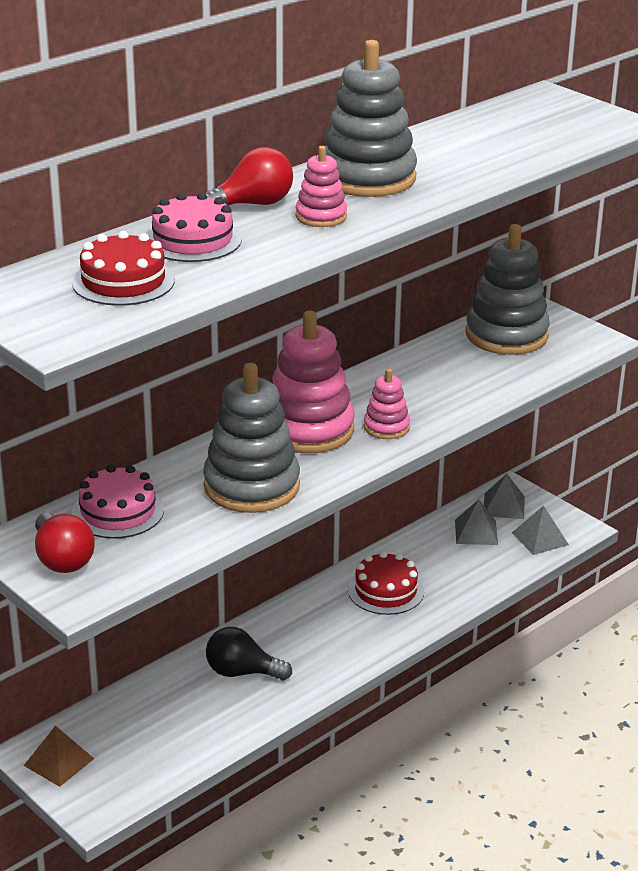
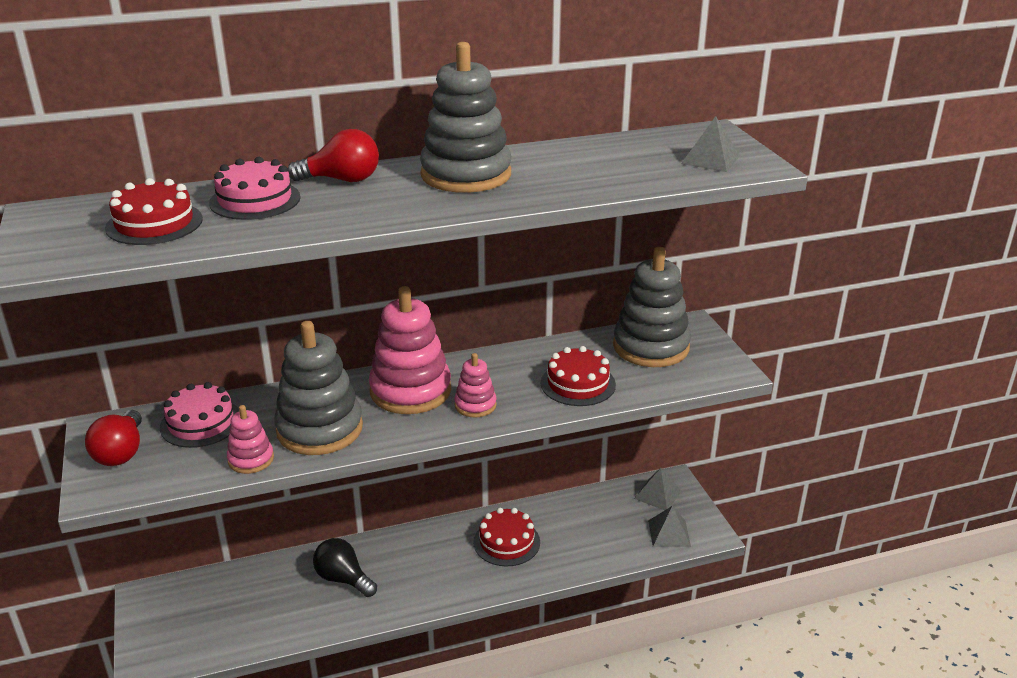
camera: 25 degrees right, 0 degrees up
(59, 762) = (156, 611): brown pyramid -> none
(321, 216) = (383, 200): pink stacking toy -> pink stacking toy (251, 459)
(467, 385) = (578, 384): none -> red cake
(476, 532) = (618, 511): grey pyramid -> grey pyramid (710, 159)

